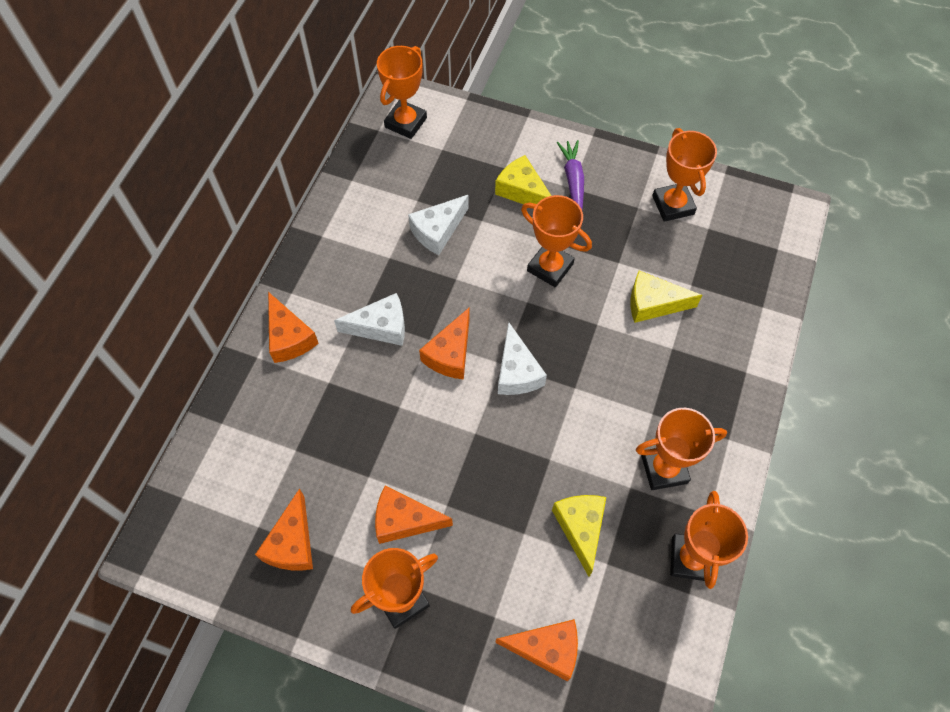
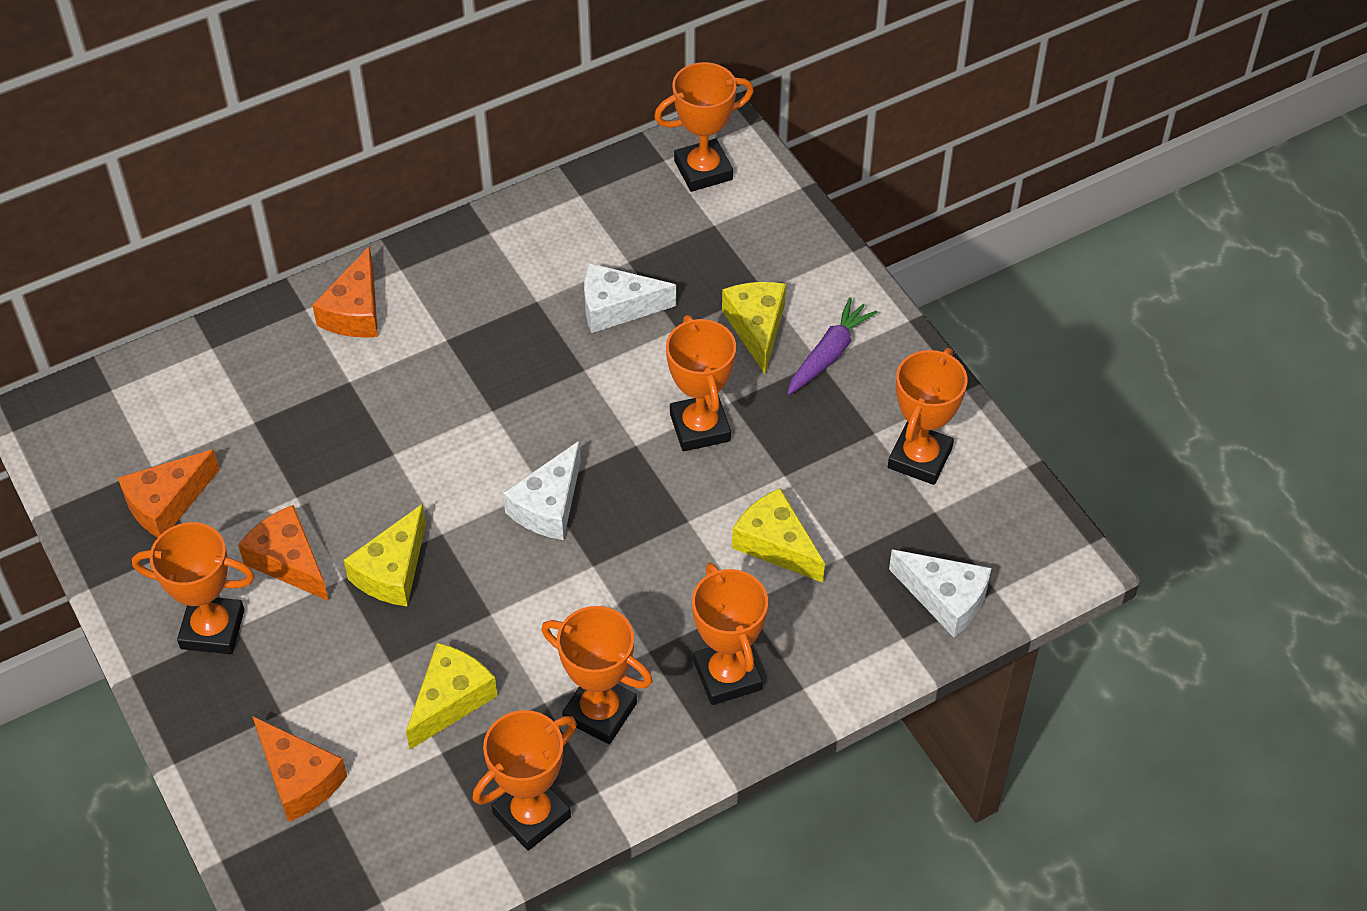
camera: 40 degrees right, 10 degrees down
(381, 327) = (455, 364): white cheese -> white cheese (945, 599)
(450, 354) = (498, 439): orange cheese -> none
(470, 478) = (392, 571): none -> yellow cheese
(704, 395) = (727, 675): none -> orange trophy

